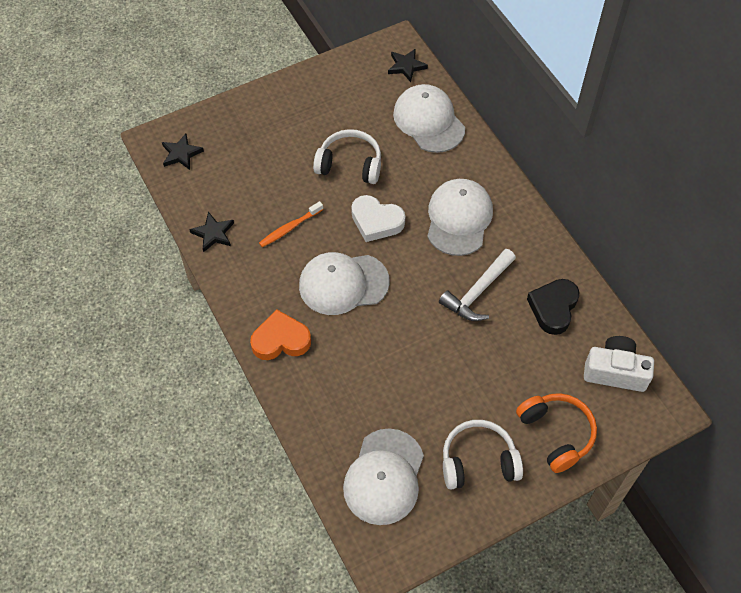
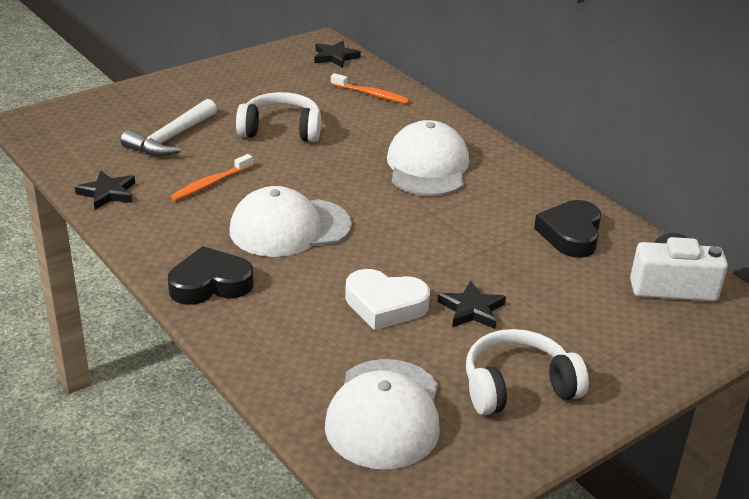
camera: 10 degrees left, 25 degrees down
(181, 154) = (62, 130): black star -> black star (471, 309)
(281, 340) = (210, 284): orange heart -> black heart
(376, 221) = (323, 173): white heart -> white heart (385, 305)
(429, 121) = (371, 94): white cap -> orange toothbrush
(477, 292) = (469, 226): white hammer -> white hammer (170, 139)
(556, 434) = (617, 350): orange headphones -> none

